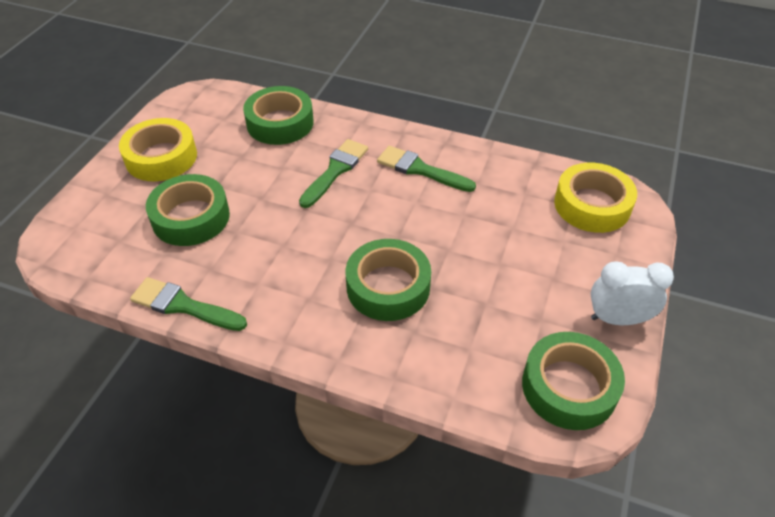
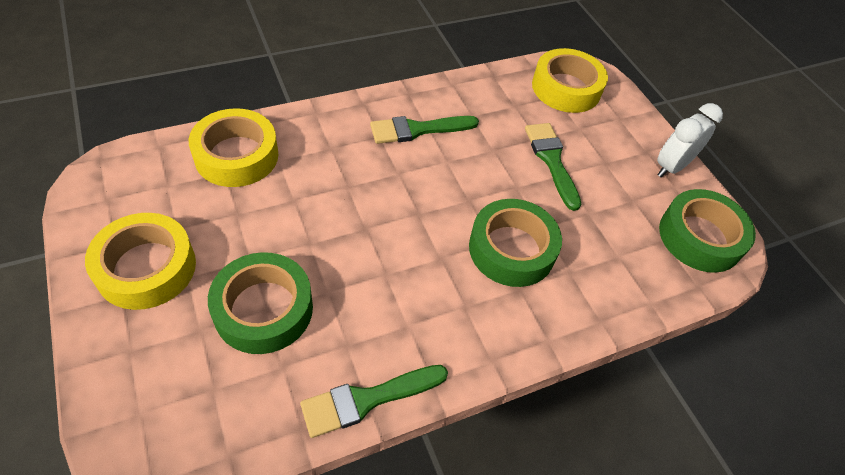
camera: 50 degrees left, 5 degrees up
(280, 123) = (236, 155): green tape -> yellow tape
(335, 171) = (348, 173): green brush -> green brush (552, 161)

